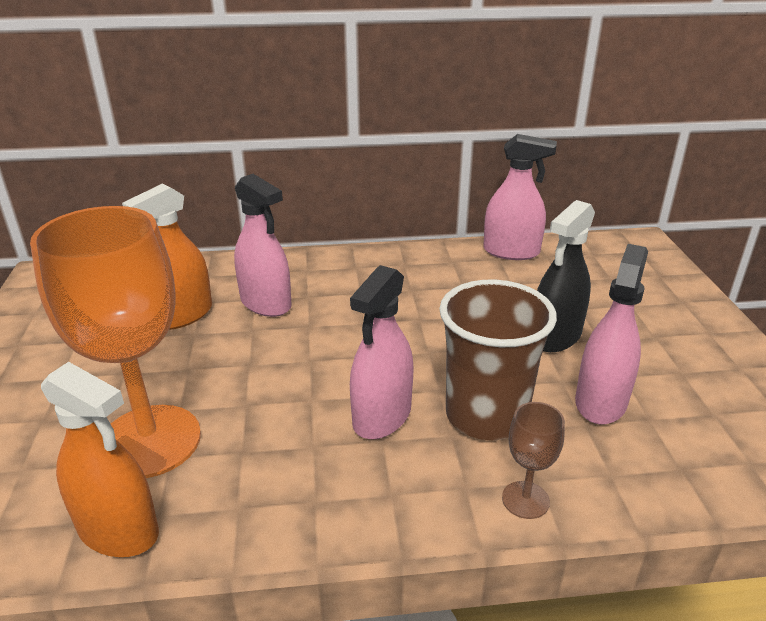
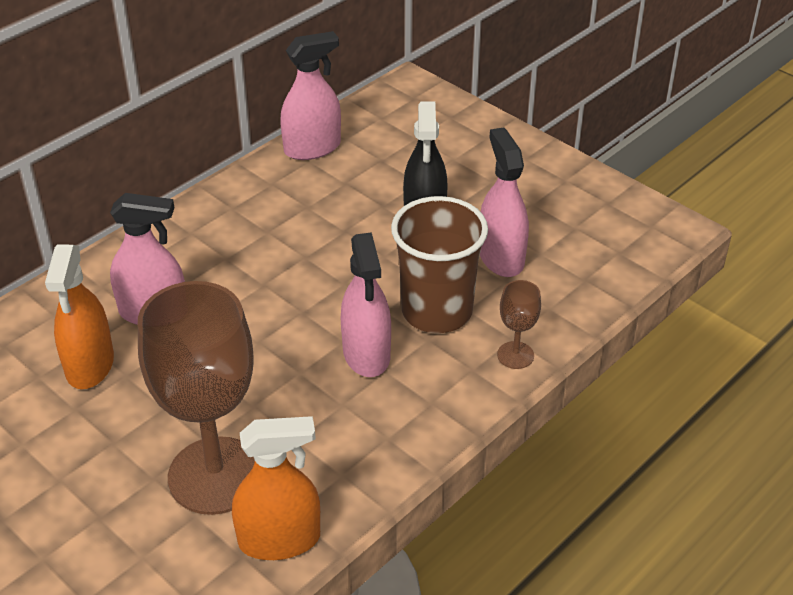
camera: 40 degrees left, 10 degrees up
(149, 441) = (216, 475): orange goblet -> brown goblet

